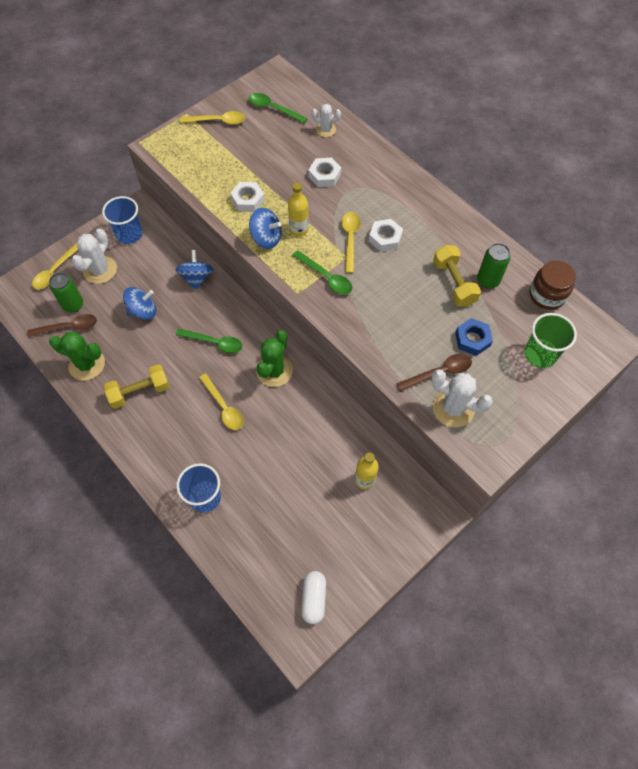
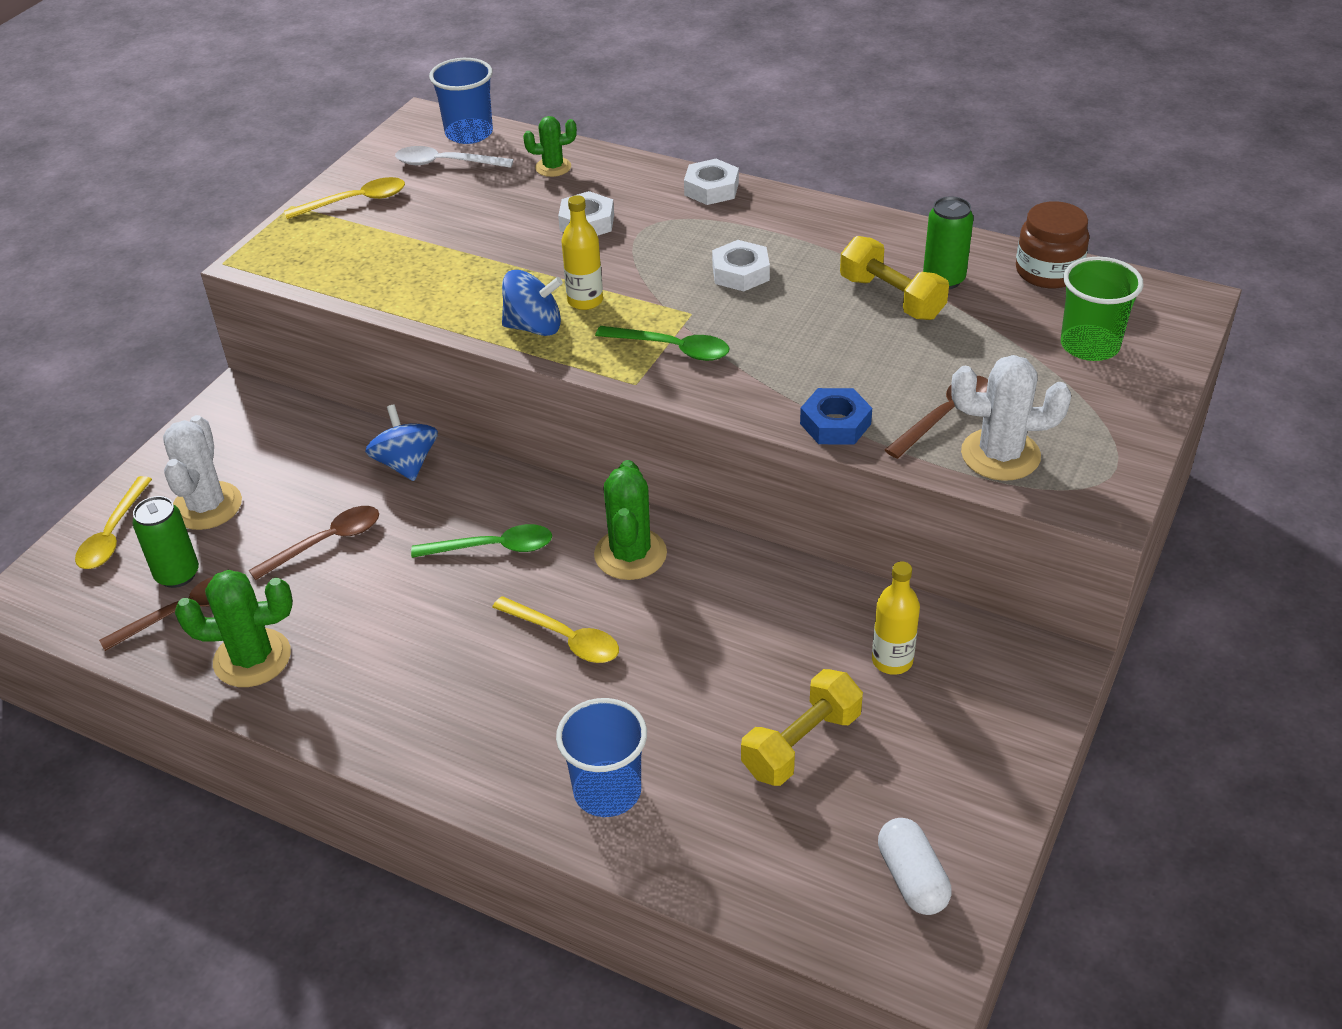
camera: 20 degrees left, 20 degrees down
(129, 234) = (239, 438): blue cup -> blue cup (469, 133)
(140, 392) = (385, 667): yellow dumbbell -> yellow dumbbell (801, 744)
(143, 311) = (326, 542): blue spinning top -> brown spoon
(247, 200) = (470, 287): white nut -> white nut (711, 189)
(273, 109) = (446, 163): green spoon -> white spoon
(325, 130) = (553, 167): white cactus -> green cactus
(350, 239) = (682, 290): yellow spoon -> none
(472, 339) = (970, 358): blue nut -> blue nut (835, 424)

